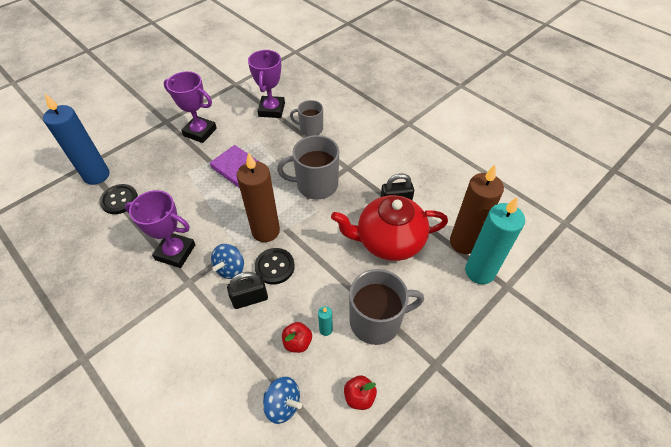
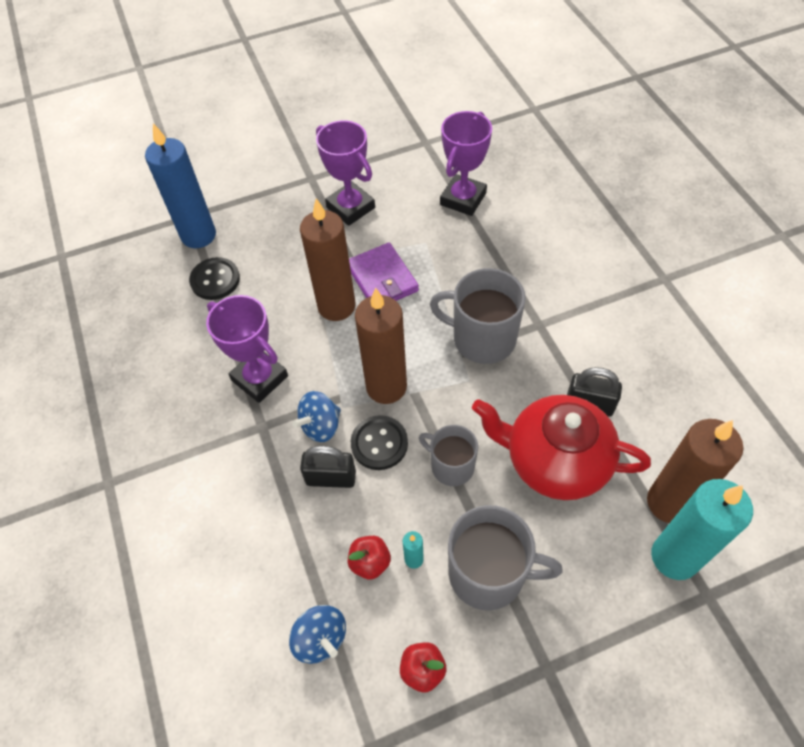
camera: 25 degrees right, 5 degrees up
(213, 192) = (336, 306): none -> brown candle
(310, 129) = (508, 246): grey mug -> grey mug (451, 466)

